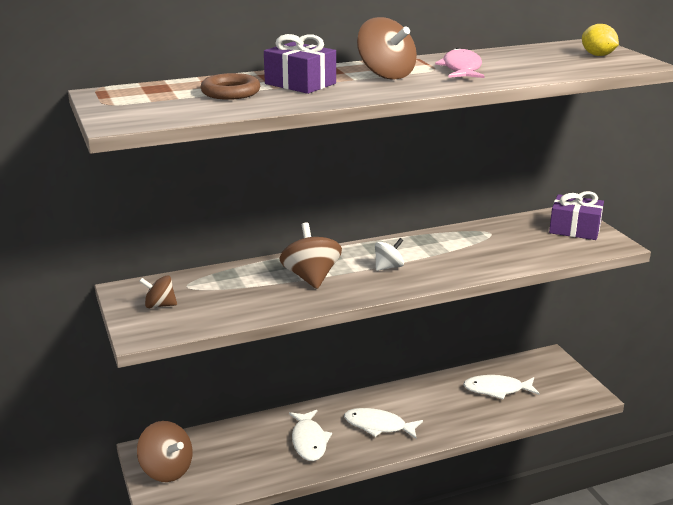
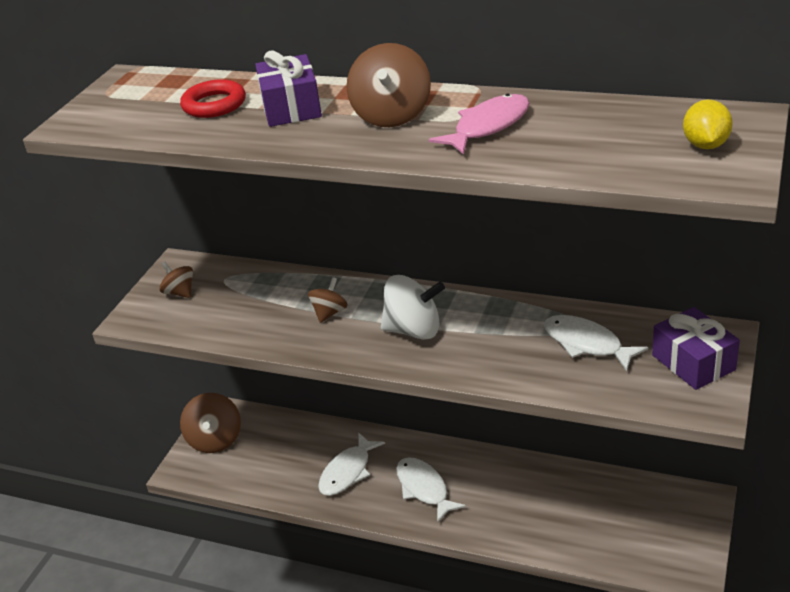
camera: 45 degrees right, 10 degrees up
(230, 92) = (214, 105): brown ring -> red ring
(311, 277) = (329, 313): brown spinning top -> brown spinning top, size x0.58
(388, 267) = (414, 330): white spinning top -> white spinning top, size x1.71
(497, 390) = (590, 510): white fish -> white fish (587, 344)

